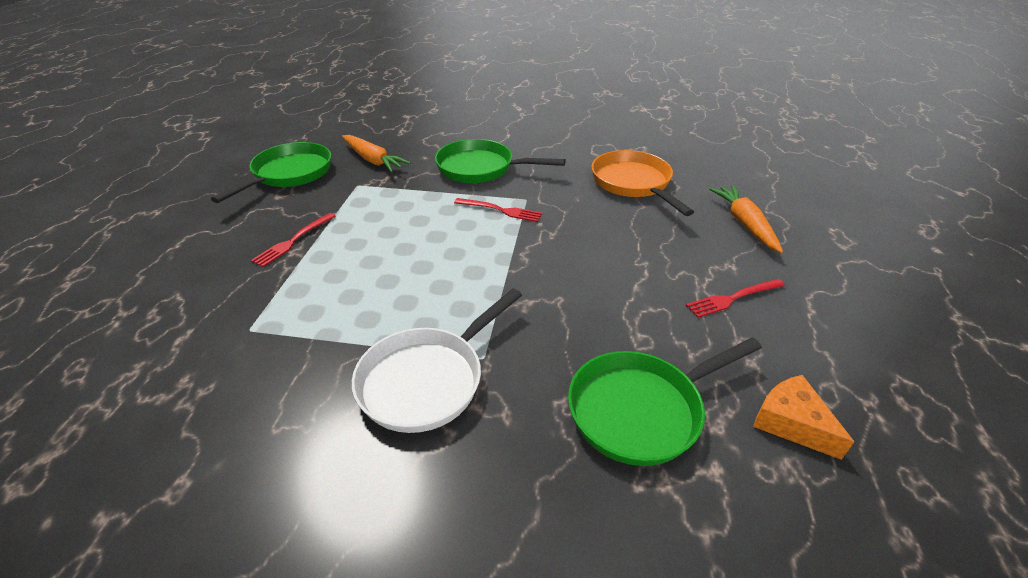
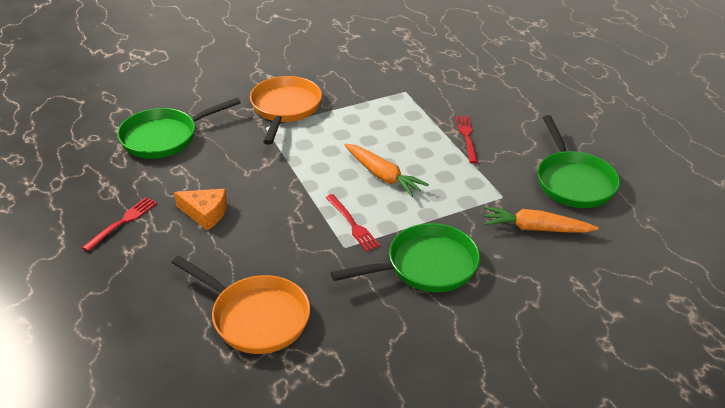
camera: 145 degrees right, 0 degrees up
(427, 380) = (285, 108): white pan -> orange pan
(501, 210) = (353, 225): red fork -> red fork turned 105 degrees counterclockwise
(641, 410) = (164, 137): green pan -> green pan turned 150 degrees counterclockwise
(745, 224) = (121, 307): orange carrot -> orange carrot (382, 176)
(791, 423) = (79, 161): orange cheese -> orange cheese (205, 213)

